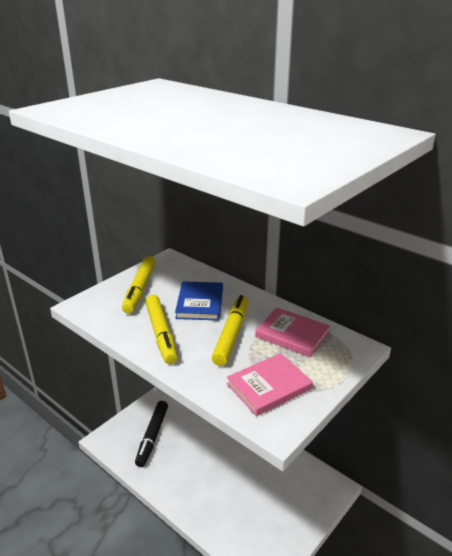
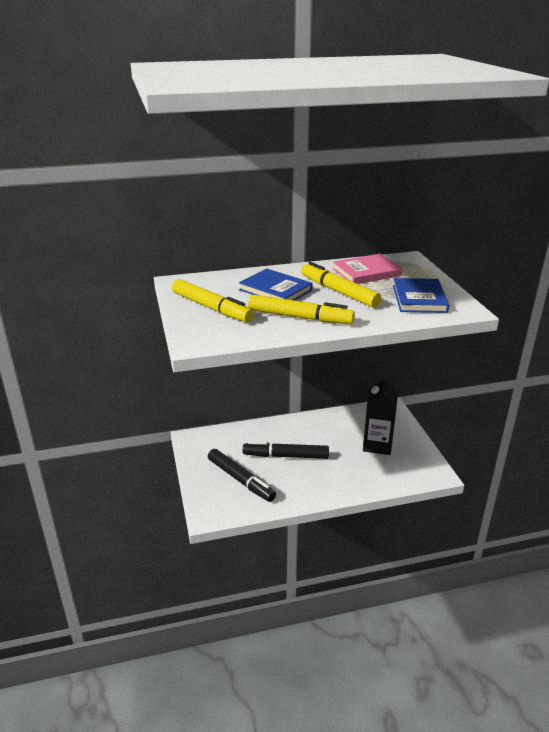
camera: 55 degrees left, 0 degrees up
(201, 447) = (285, 456): none -> black marker
(269, 386) = (419, 298): pink book -> blue book
(269, 503) = (377, 445): none -> black carton

